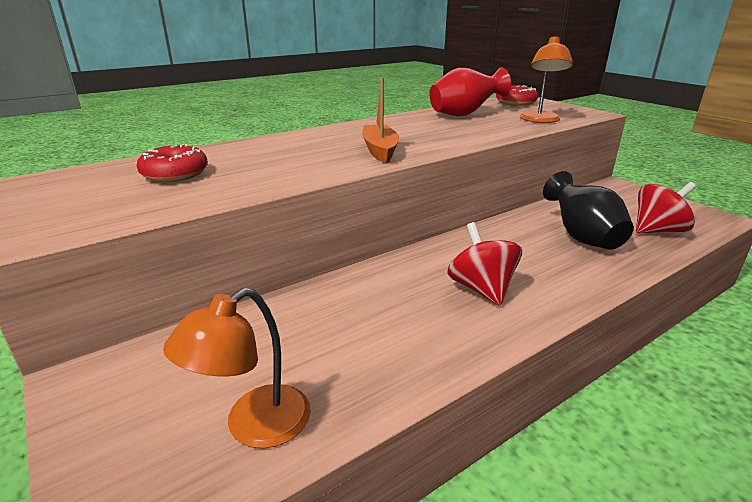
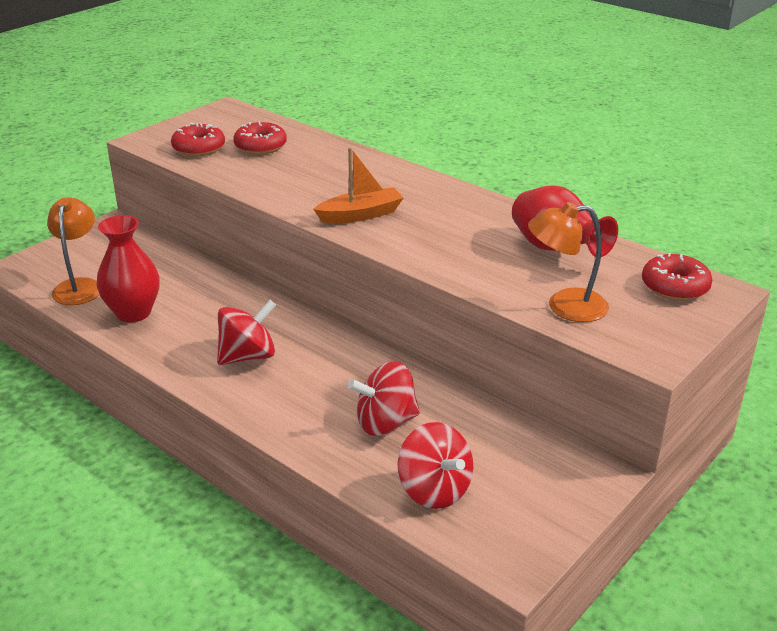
camera: 75 degrees right, 5 degrees up
(127, 203) = (199, 148): none -> red donut
(254, 426) = (79, 286): orange lamp -> orange lamp turned 60 degrees clockwise
(363, 367) = (133, 313): none -> red vase
(582, 237) = (385, 423): black vase -> red spinning top

